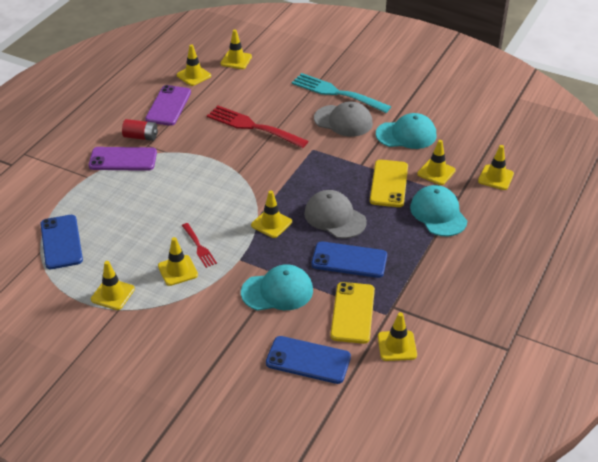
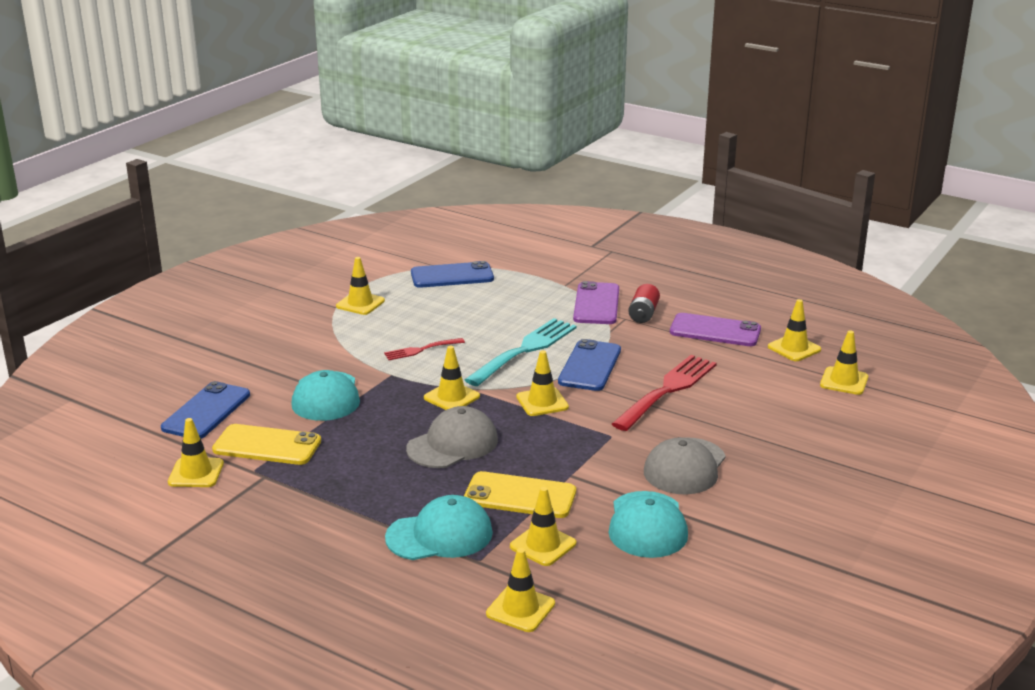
camera: 95 degrees right, 15 degrees down
(178, 270) = (384, 337): yellow traffic cone -> yellow traffic cone (542, 402)
(336, 93) = (764, 465): turquoise fork -> turquoise fork (525, 350)
(349, 260) = (363, 450): blue phone -> blue phone (590, 366)

